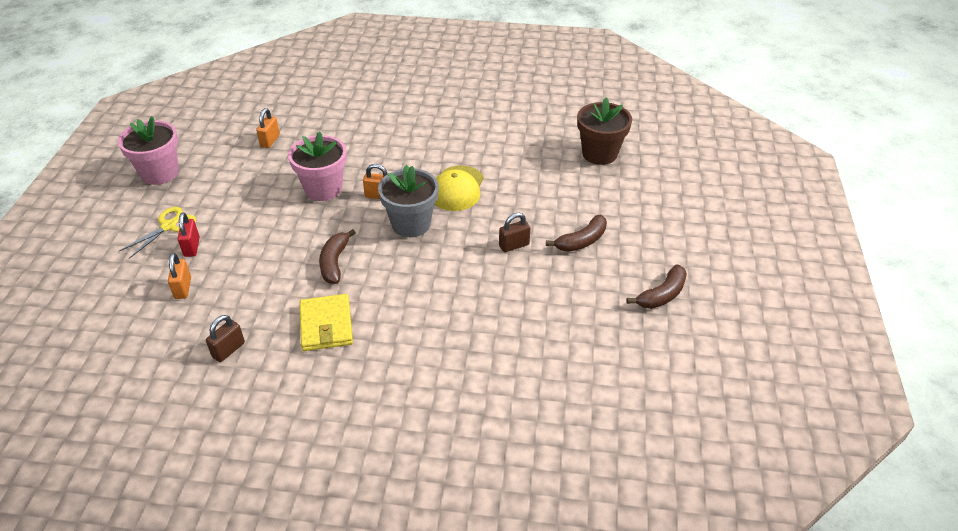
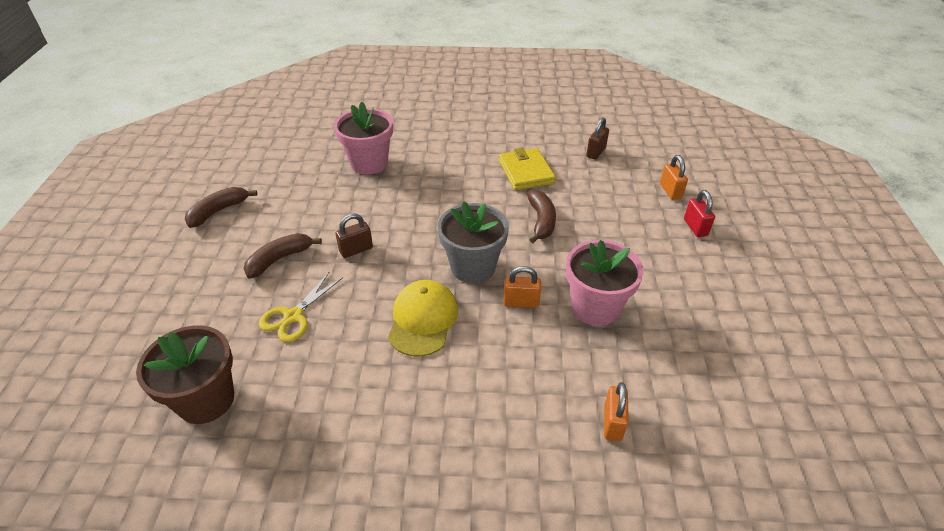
camera: 175 degrees right, 0 degrees up
(160, 173) = (821, 317): pink flower pot -> pink flower pot (369, 163)
(168, 226) = (740, 247): yellow scissors -> yellow scissors (293, 316)
(270, 141) = (719, 388): orange padlock -> orange padlock (612, 423)

